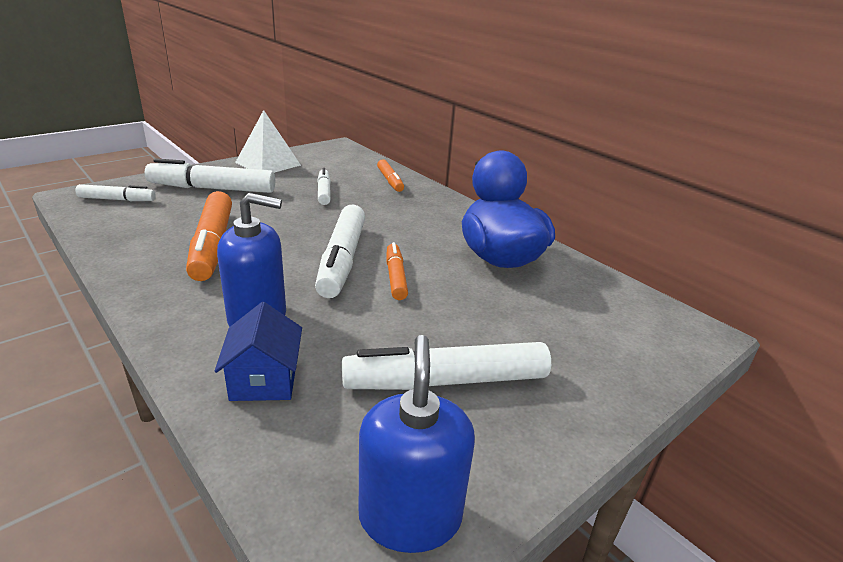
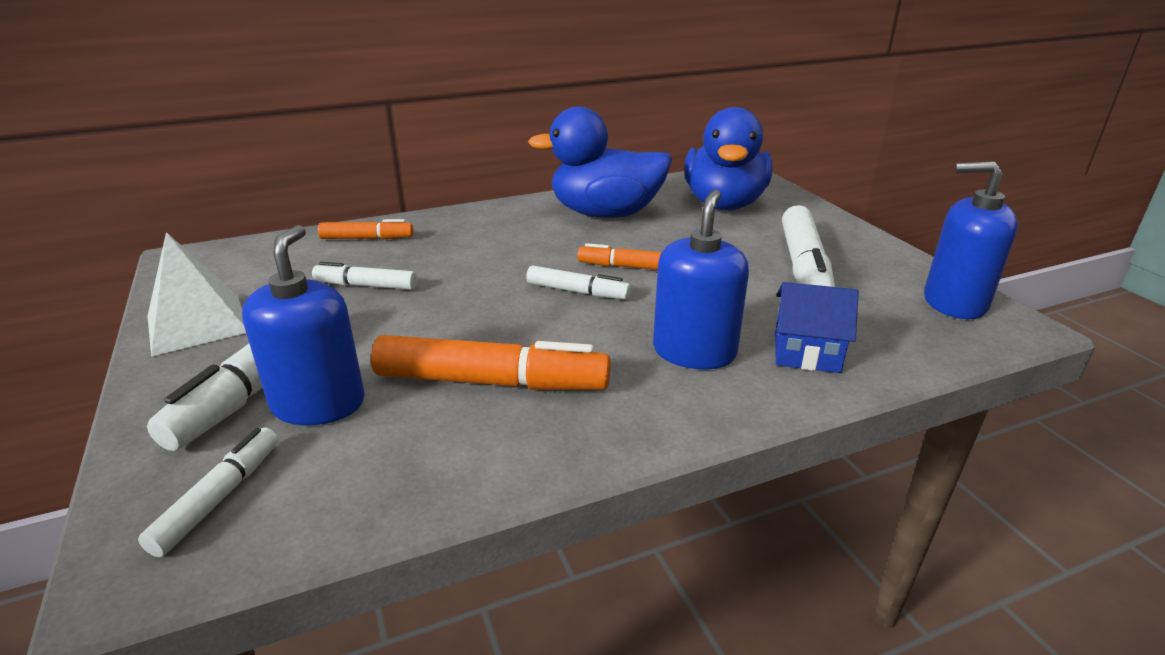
camera: 70 degrees left, 0 degrees up
(191, 204) = (318, 404): none -> blue soap dispenser
(342, 260) = (577, 291): white marker -> white marker, size x0.56
(583, 322) = (724, 204): none -> blue duck

